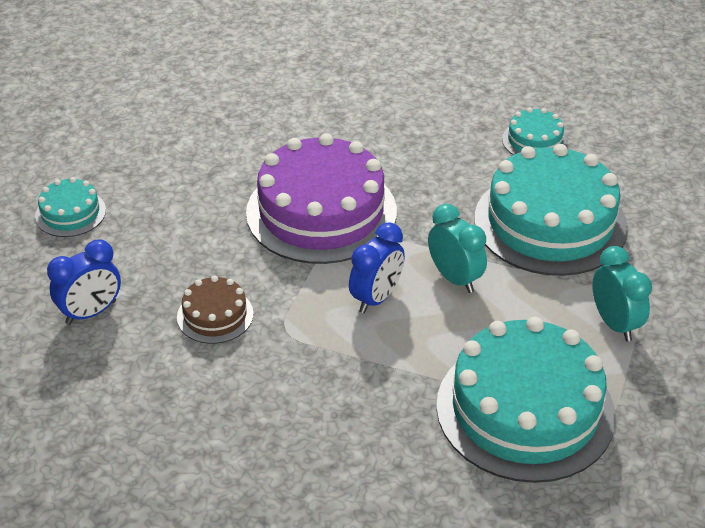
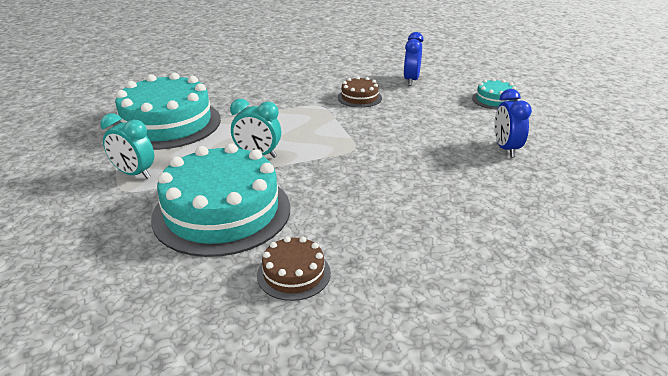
camera: 140 degrees right, 10 degrees down
(321, 212) = (380, 152): purple cake -> none
(376, 298) = (292, 131): blue clock -> blue clock (506, 149)
(534, 141) = (293, 274): turquoise cake -> brown cake

